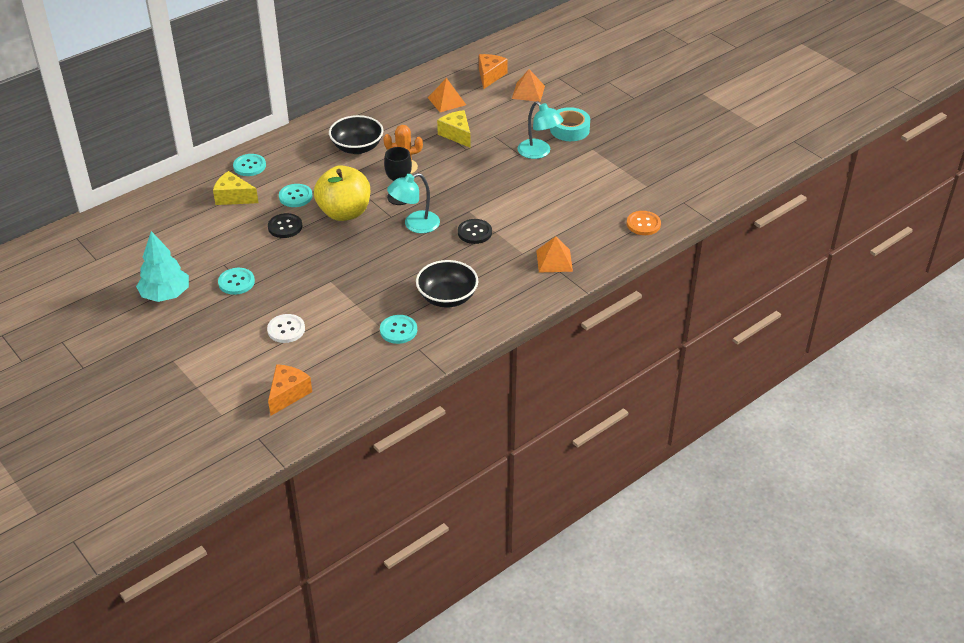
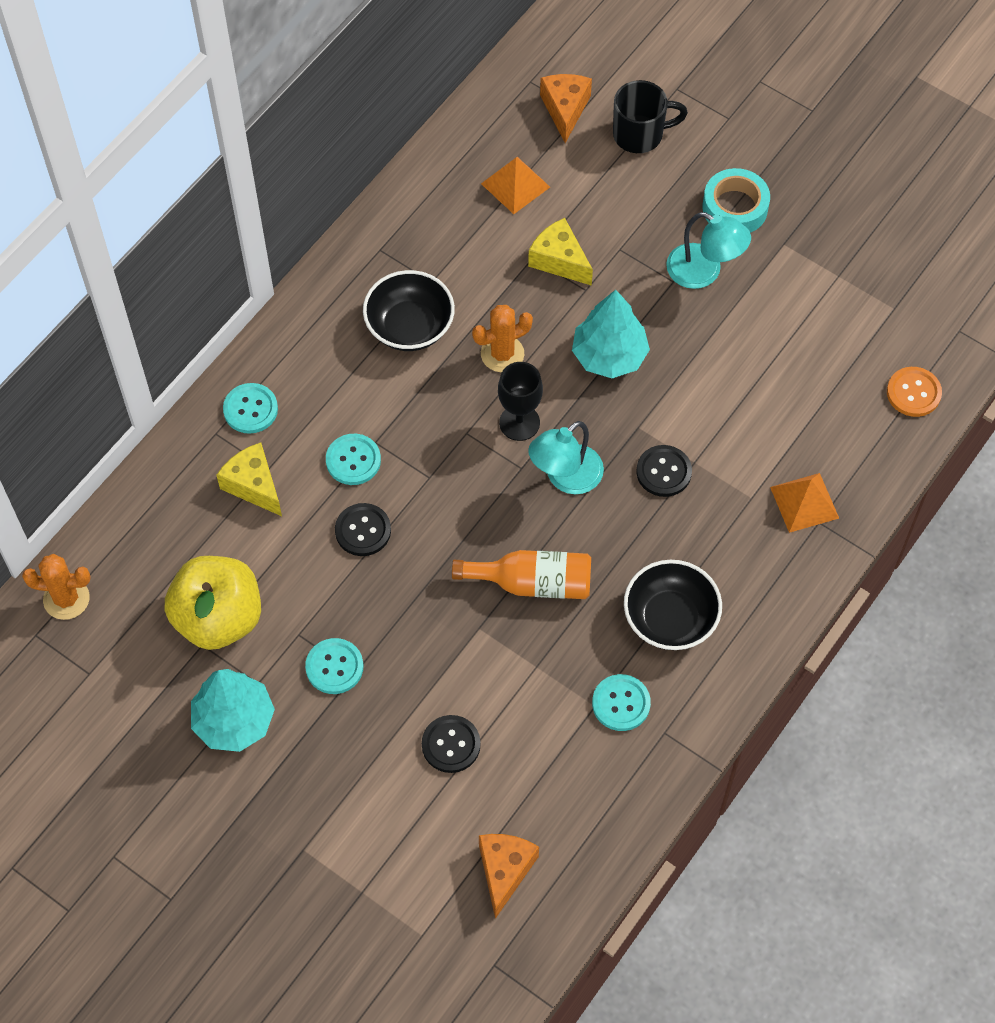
camera: 15 degrees left, 20 degrees up
(102, 226) = (66, 599): none -> orange cactus
(233, 197) = (253, 485): yellow cheese -> yellow cheese turned 45 degrees clockwise
(286, 329) = (451, 745): white button -> black button
(344, 212) = (445, 477): yellow apple -> yellow apple (218, 618)
(372, 267) = (533, 583): none -> orange bottle
(466, 178) = (609, 356): none -> turquoise tree
(528, 92) = (640, 134): orange pyramid -> black mug

